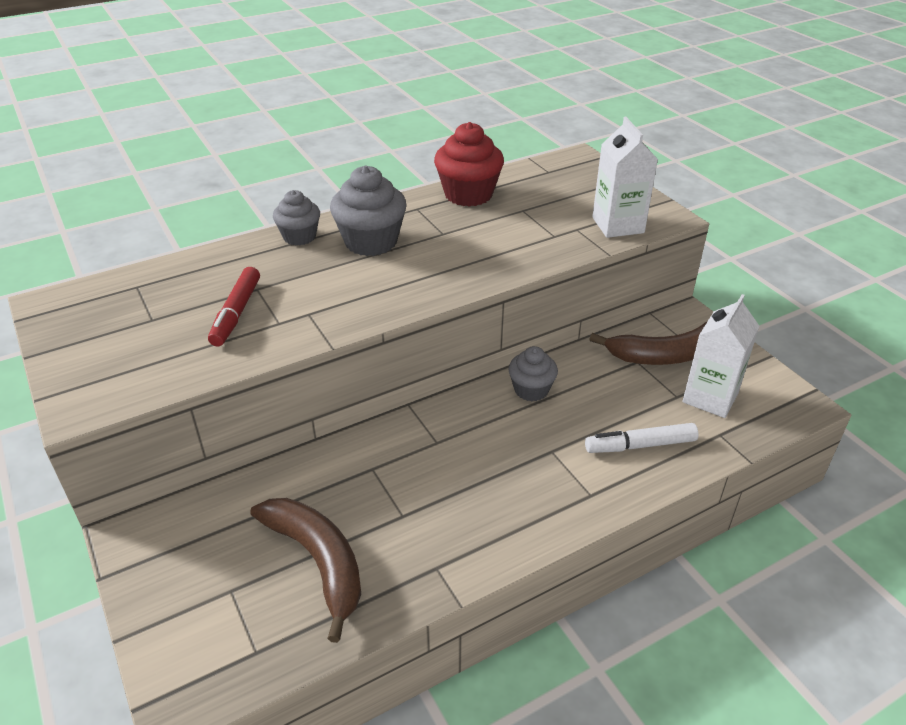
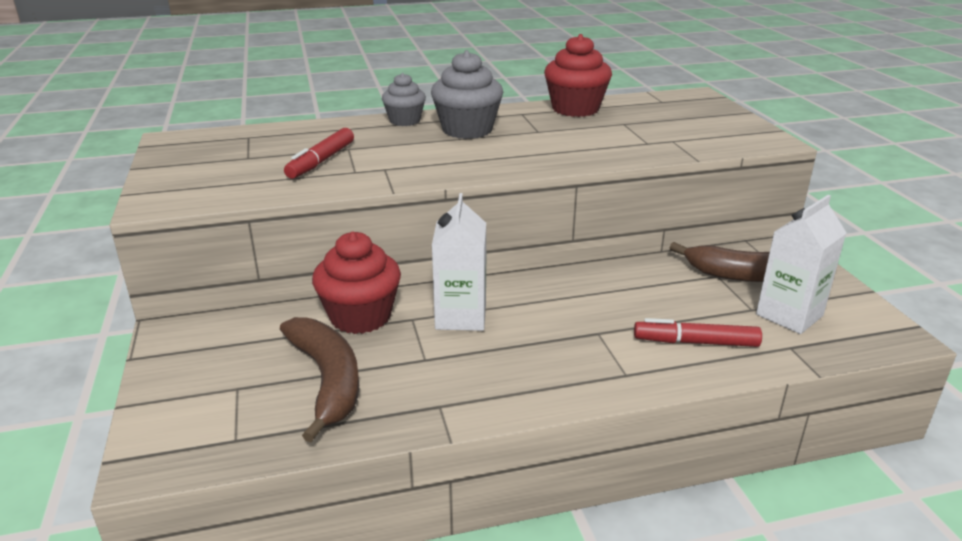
camera: 15 degrees right, 10 degrees down
(320, 476) = (360, 316): none -> red cupcake
(531, 390) = (596, 282): grey cupcake -> none
(618, 225) = (716, 142): white carton -> white carton (461, 316)
(640, 445) = (696, 342): white marker -> red marker

